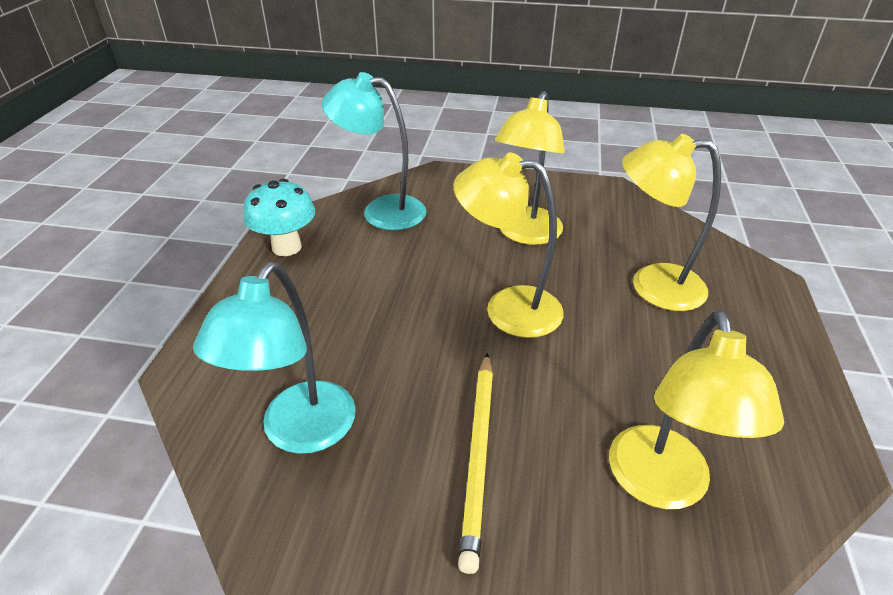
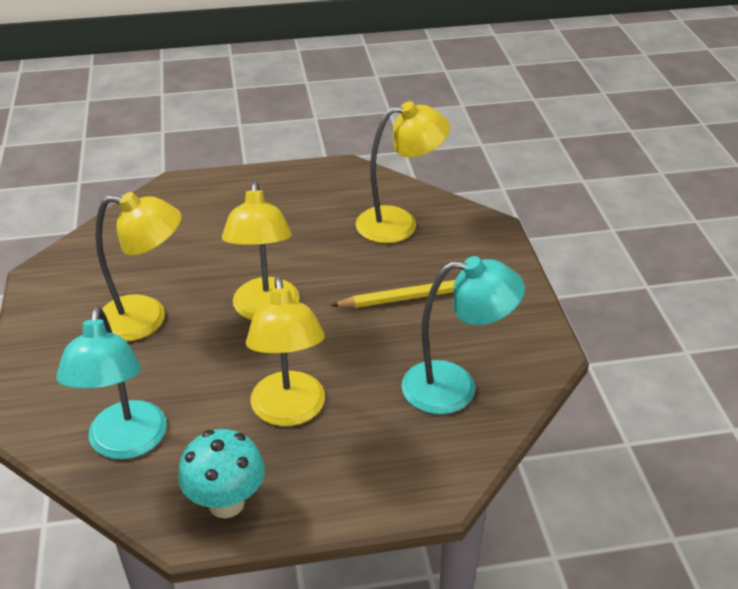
camera: 110 degrees left, 0 degrees up
(652, 285) = (204, 238): yellow lamp -> yellow lamp (289, 412)

